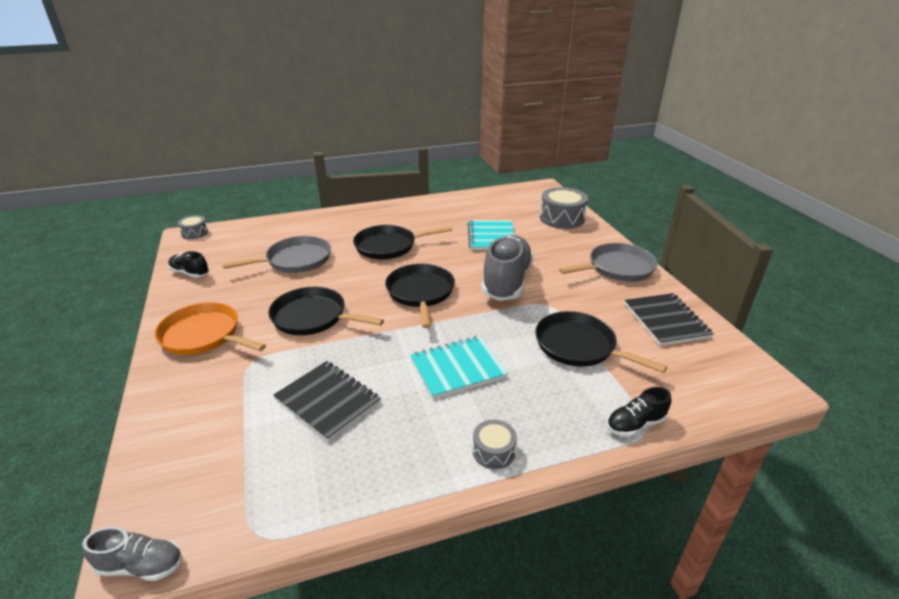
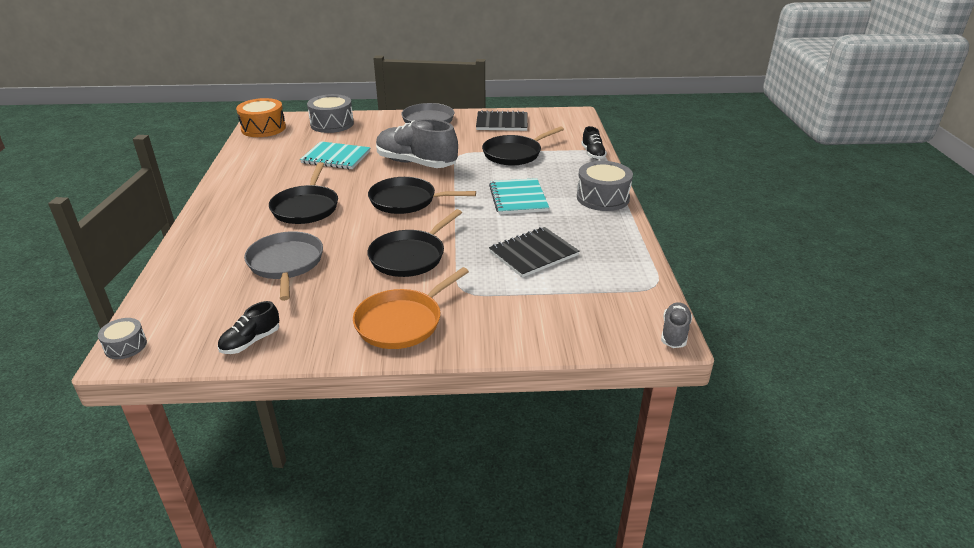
camera: 75 degrees left, 0 degrees up
(493, 451) = (602, 198): grey drum -> grey drum, size x1.85
(526, 192) = (263, 128): none -> orange drum

